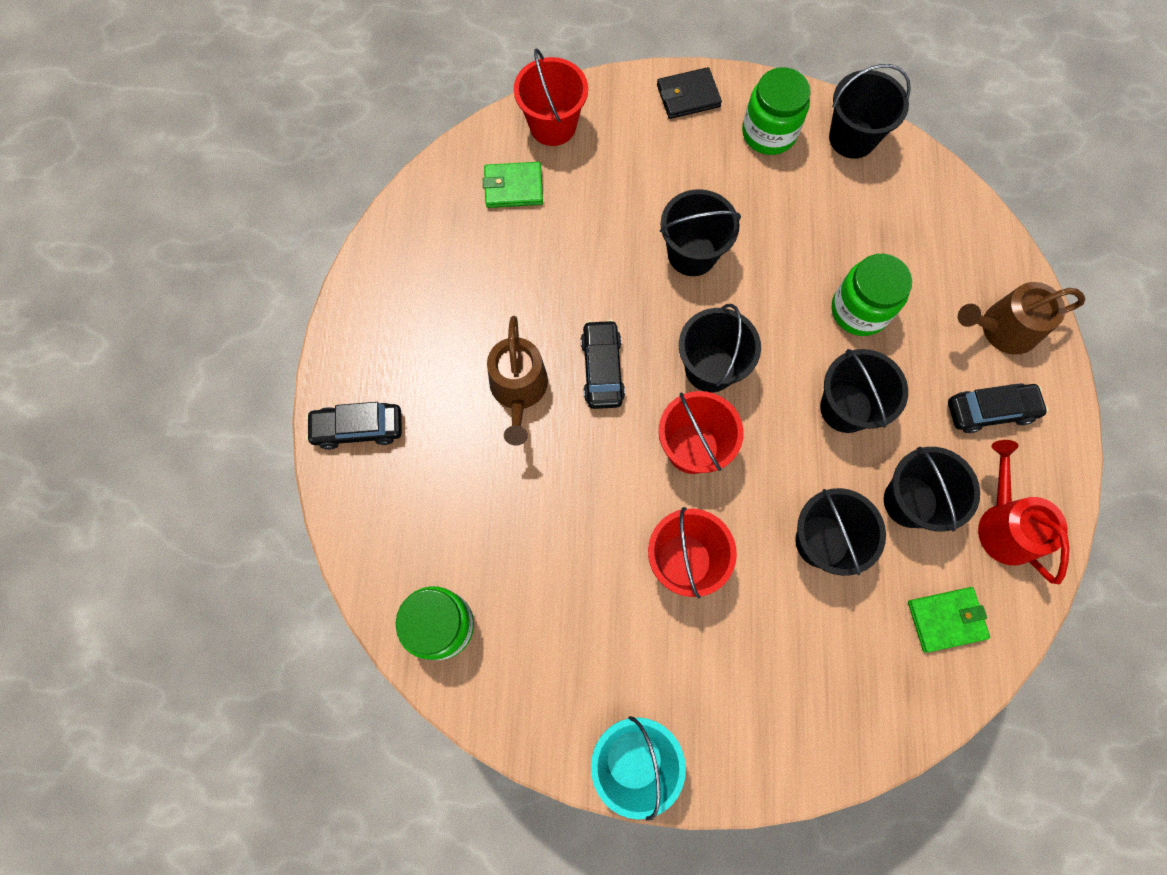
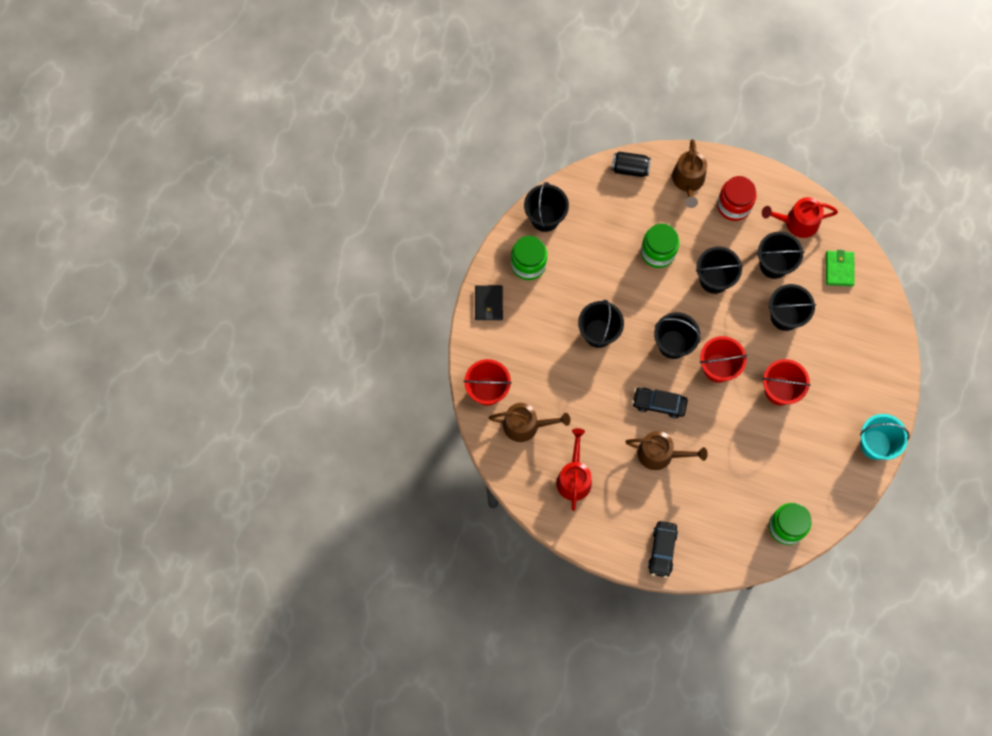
camera: 75 degrees left, 0 degrees up
(447, 272) = (574, 478): none -> red watering can
(513, 187) = (525, 425): green wallet -> brown watering can
(985, 237) = (630, 168): none -> black can
(990, 411) = (734, 205): black car -> red jar

